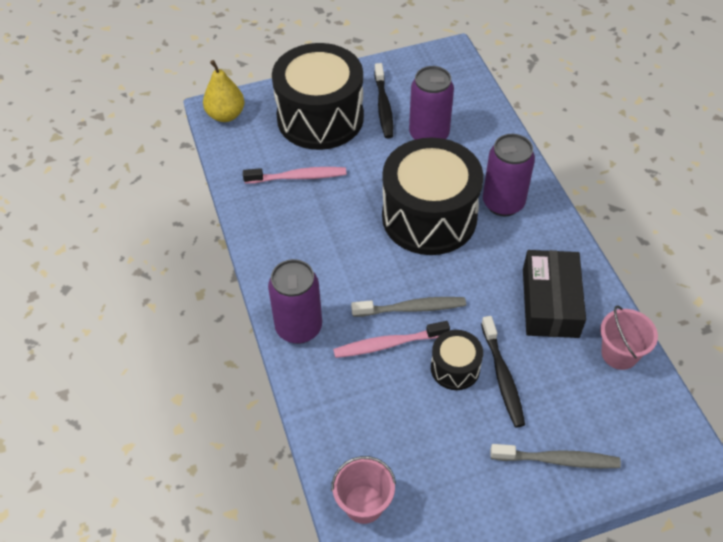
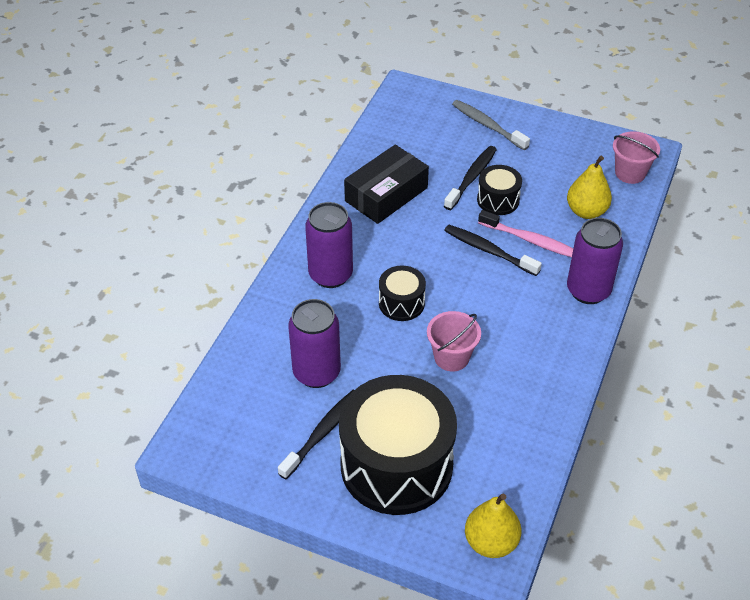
camera: 140 degrees left, 5 degrees down
(298, 177) = (478, 415): pink toothbrush -> none
(367, 415) = (586, 211): none -> yellow pear
(411, 308) = (489, 251): grey toothbrush -> black toothbrush
(429, 217) = (401, 303): black drum -> black drum, size x0.46
(619, 354) = (381, 144): pink bucket -> pink bucket (451, 357)

